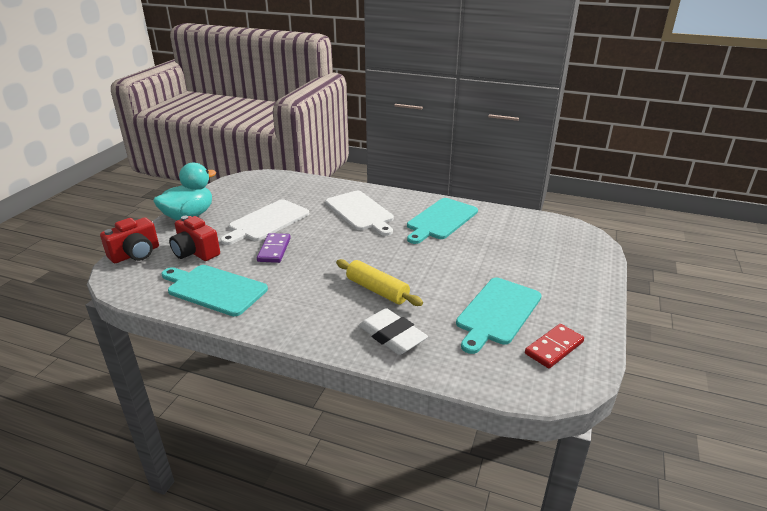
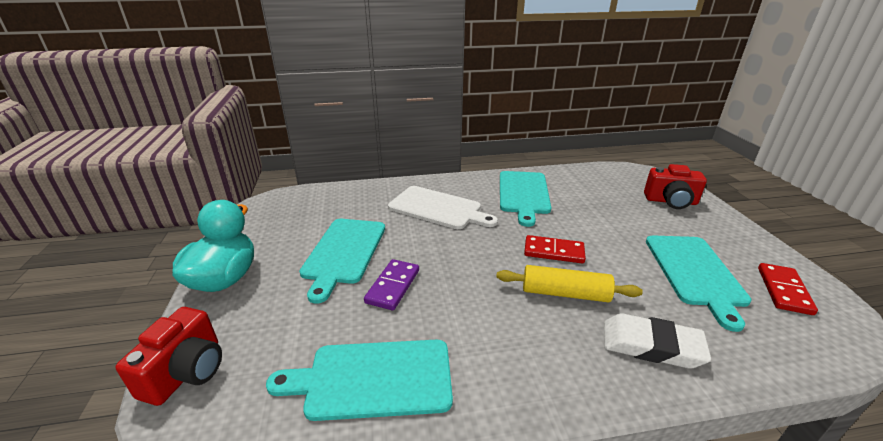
camera: 30 degrees left, 0 degrees up
(195, 252) = (286, 330): red camera -> red camera (670, 201)
(267, 222) = (344, 252): white cutting board -> turquoise cutting board
(274, 250) = (393, 286): purple domino -> purple domino turned 45 degrees clockwise
(406, 264) = (553, 251): none -> red domino

